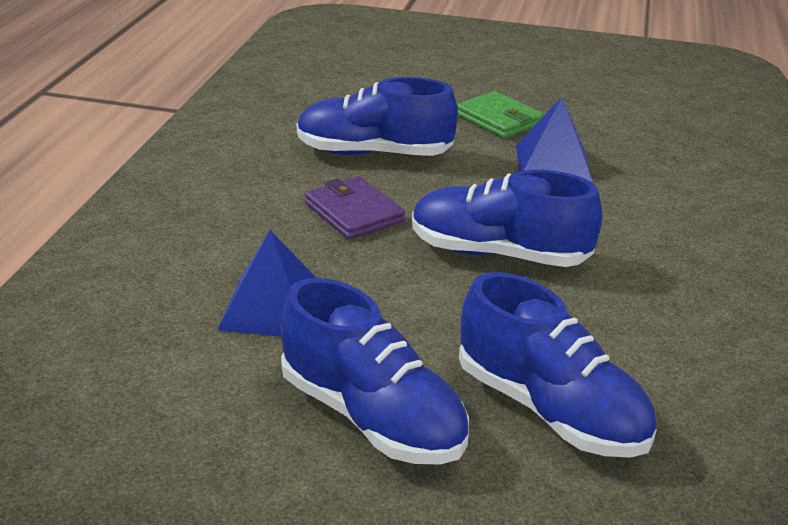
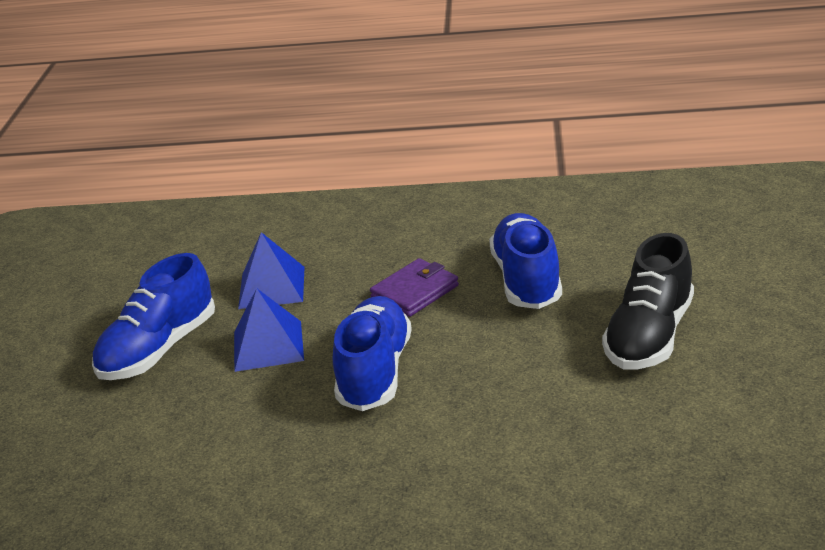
camera: 85 degrees right, 0 degrees up
(498, 119) = (649, 336): green wallet -> black shoe
(549, 410) = (171, 422): blue shoe -> none
(553, 163) = (566, 382): blue pyramid -> blue pyramid (268, 346)

